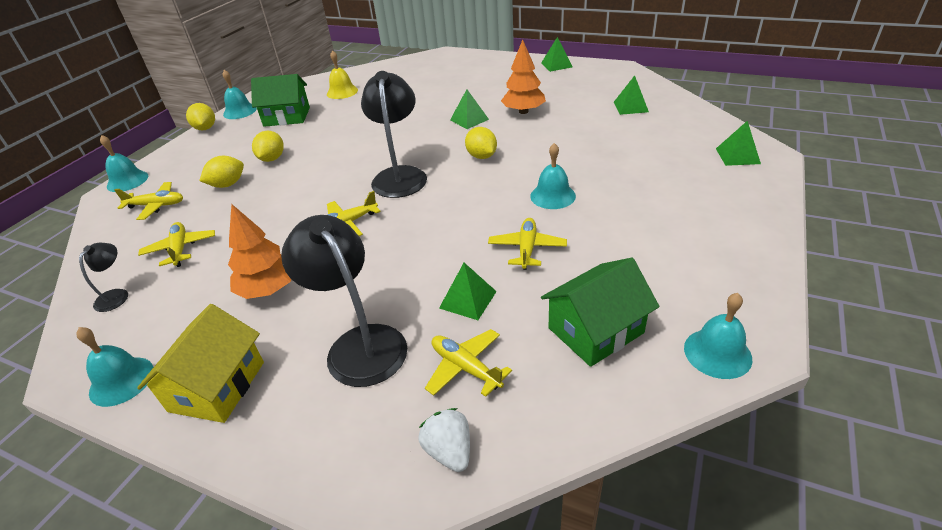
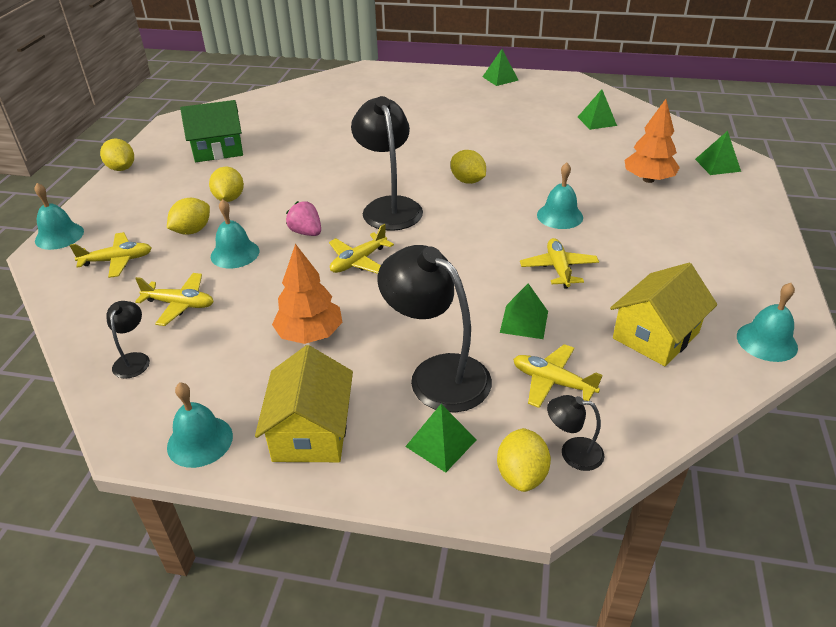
camera: 15 degrees left, 0 degrees up
(180, 249) = (180, 304): yellow plane -> yellow plane turned 135 degrees clockwise
(239, 111) = (153, 146): turquoise bell -> turquoise bell (235, 253)
(317, 193) = (306, 232): none -> pink strawberry
(342, 92) = (269, 117): yellow bell -> none
(385, 468) = (521, 475): none -> yellow lemon
(449, 451) = (572, 452): white strawberry -> black lamp
(469, 119) = (434, 142): green pyramid -> green pyramid (441, 443)
(523, 111) = (489, 131): orange tree -> orange tree (648, 179)
(595, 330) = (655, 335): green house -> yellow house

